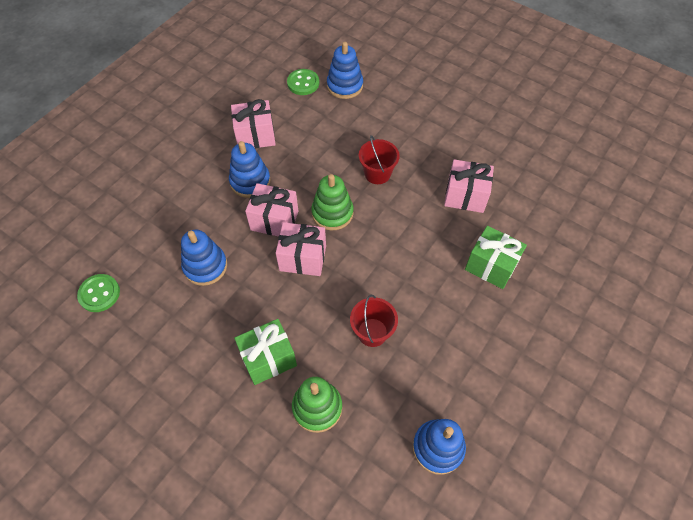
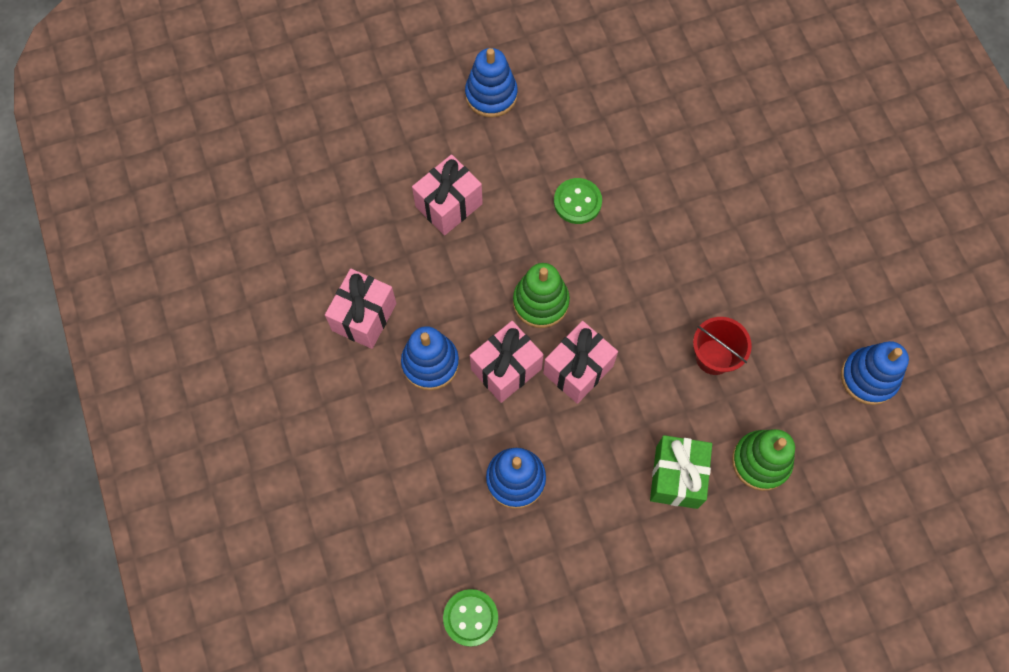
camera: 55 degrees left, 10 degrees up
(303, 83) = (321, 212): green button -> green button (577, 202)
(345, 86) = (363, 169): blue stacking toy -> blue stacking toy (491, 95)
(377, 173) = (521, 221): red bucket -> none
(465, 196) = (616, 156): pink gift -> pink gift (449, 205)
(491, 266) = (716, 194): green gift -> none

